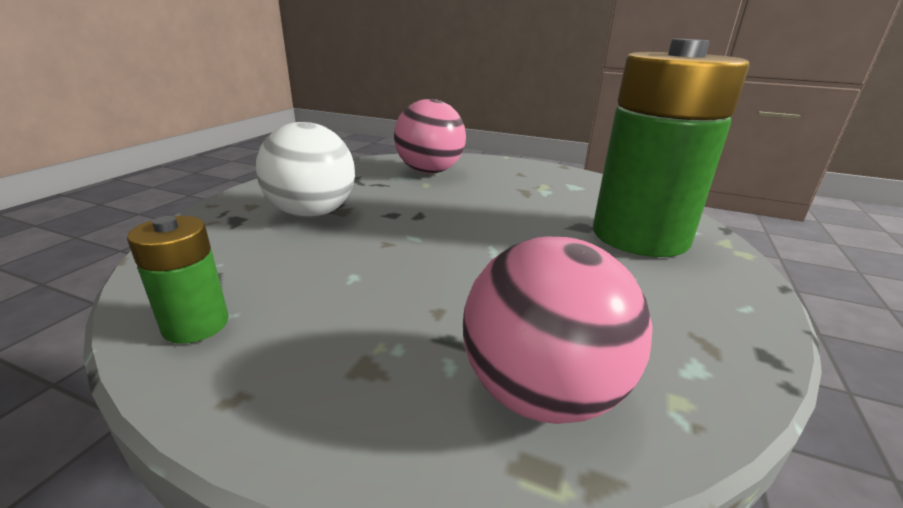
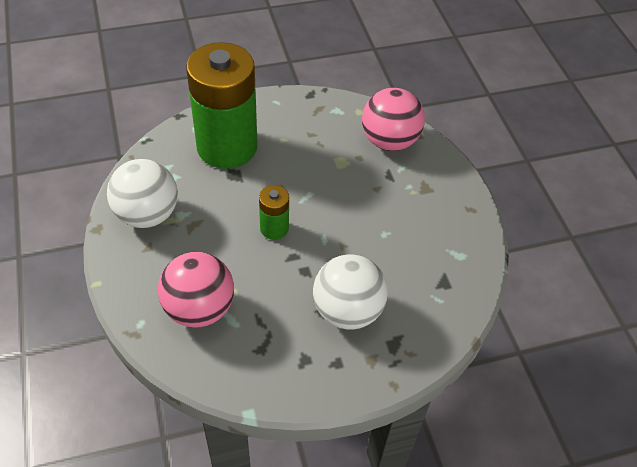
camera: 130 degrees left, 25 degrees up
(196, 325) = (465, 253): green battery -> green battery (274, 228)
(560, 181) = (147, 214): none -> white ball

